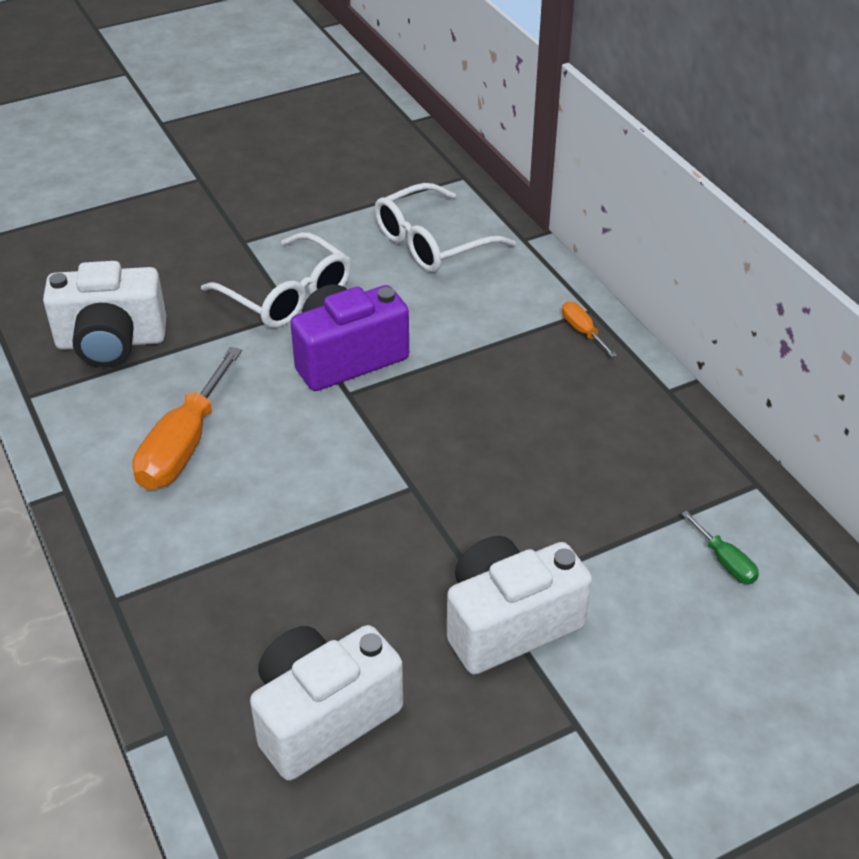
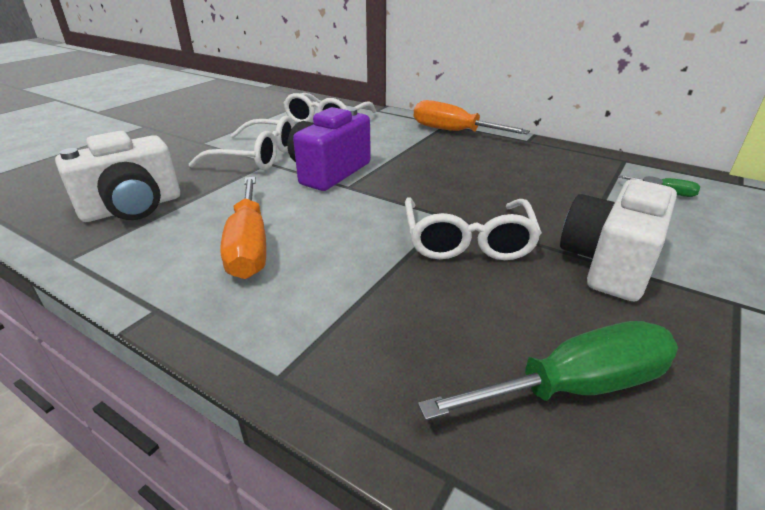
camera: 30 degrees left, 10 degrees down
(323, 717) = (576, 386): white camera -> green screwdriver
(397, 530) = (467, 241): none -> white glasses
(582, 331) = (453, 131): orange screwdriver -> orange screwdriver, size x2.11

